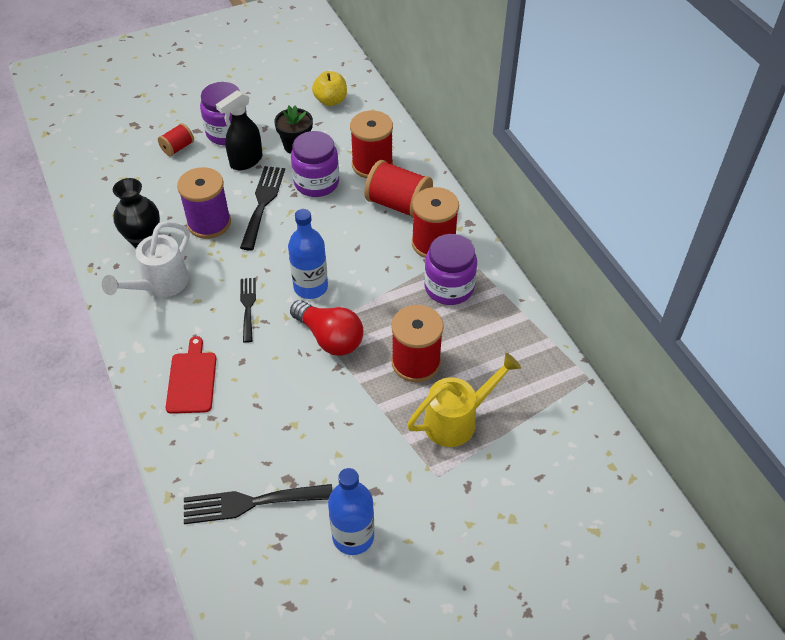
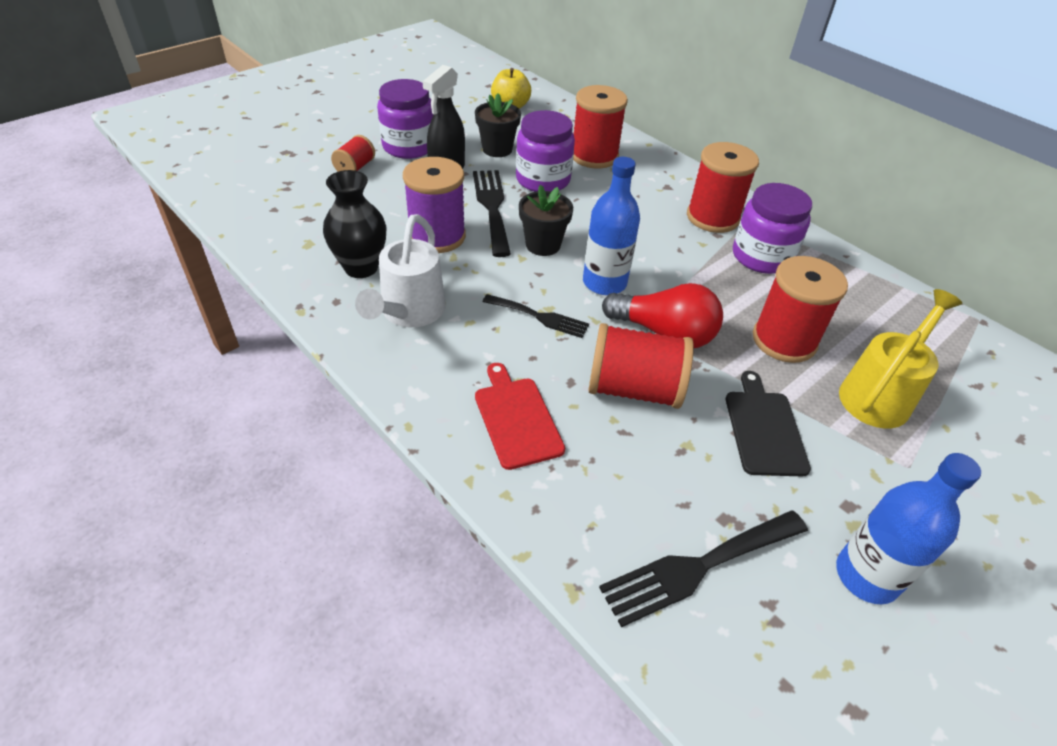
camera: 20 degrees left, 5 degrees down
(248, 306) = (540, 317): black fork -> black fork turned 135 degrees clockwise
(283, 245) = (543, 245): none -> black flower pot
(354, 425) = (764, 429): none -> black cutting board
(398, 204) = (648, 187): red spool -> red spool (634, 389)

